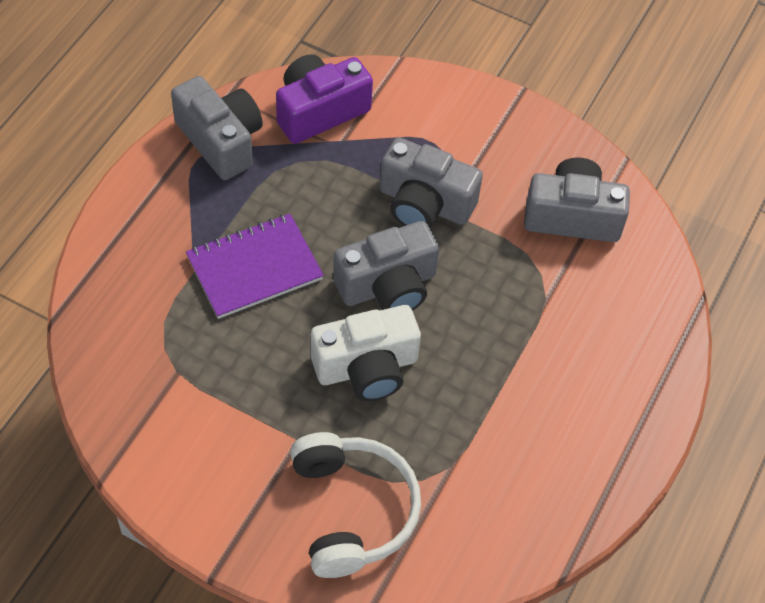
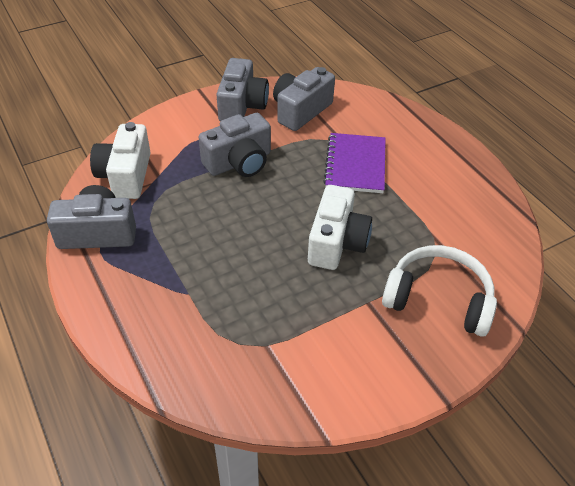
camera: 55 degrees left, 10 degrees down
(254, 268) = (216, 263): purple notebook -> purple notebook (355, 165)
(319, 111) = (126, 175): purple camera -> white camera
(388, 286) = (284, 205): grey camera -> grey camera (242, 106)

